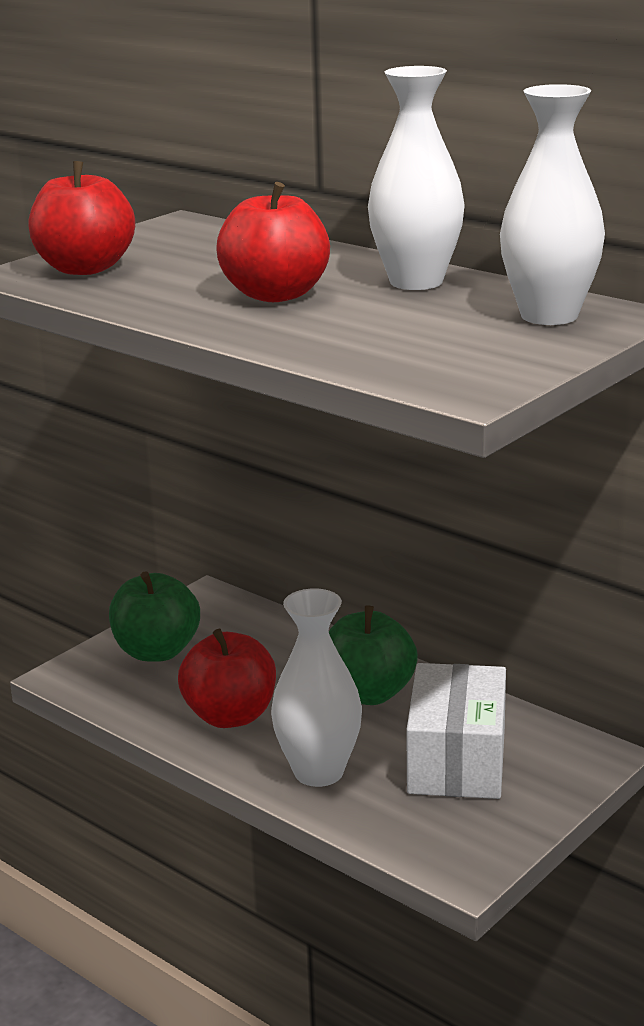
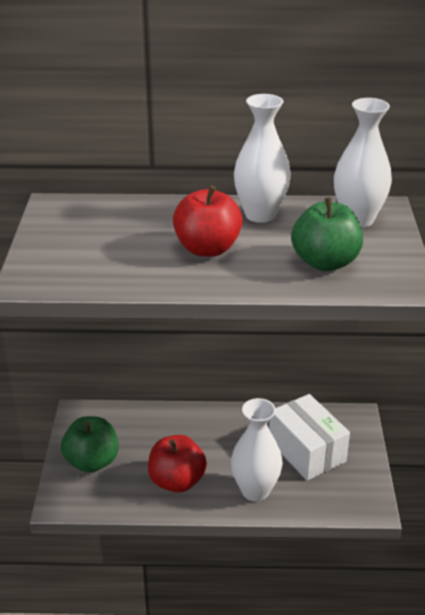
camera: 40 degrees left, 10 degrees up
(85, 268) = (63, 264): red apple -> none
(368, 693) = (227, 433): green apple -> green apple (325, 262)

